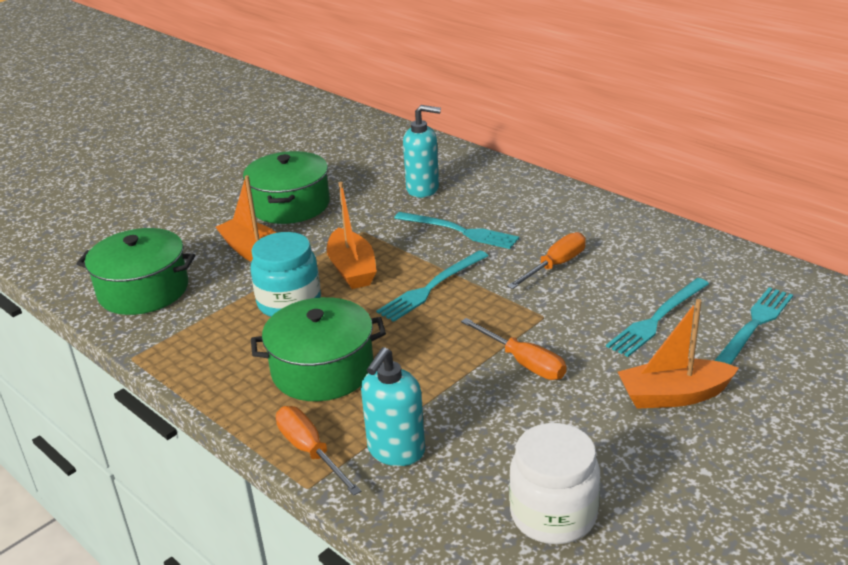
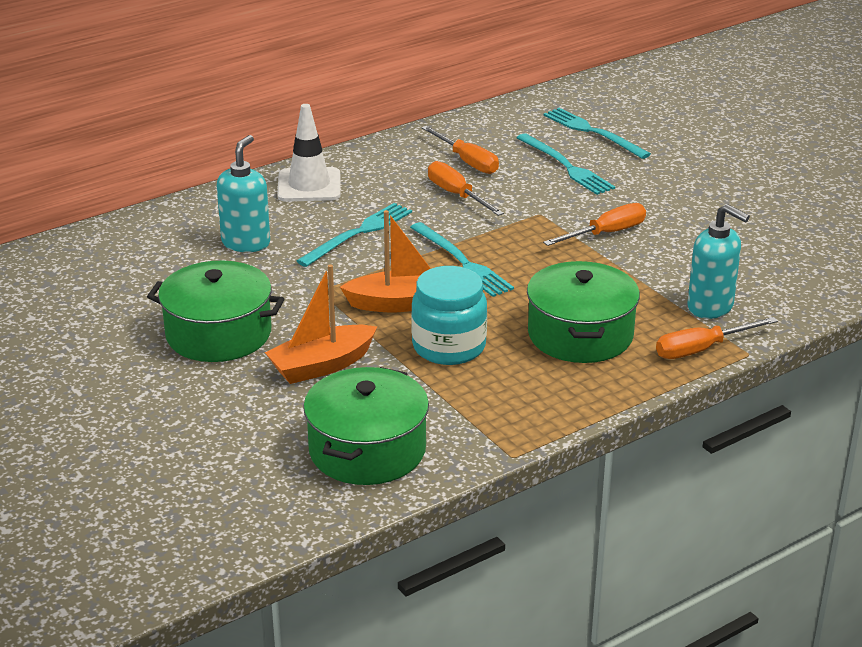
camera: 80 degrees left, 0 degrees up
(530, 195) = (309, 185): none -> white traffic cone
(553, 515) = (797, 250): white jar -> none
(626, 261) = (467, 161): none -> orange screwdriver
(673, 395) = (671, 180): orange boat -> none

